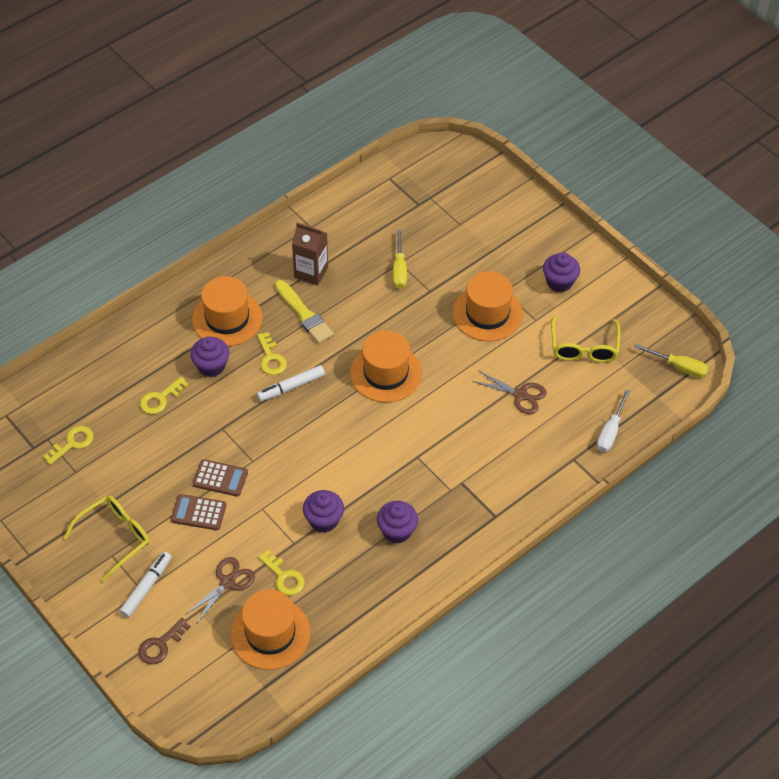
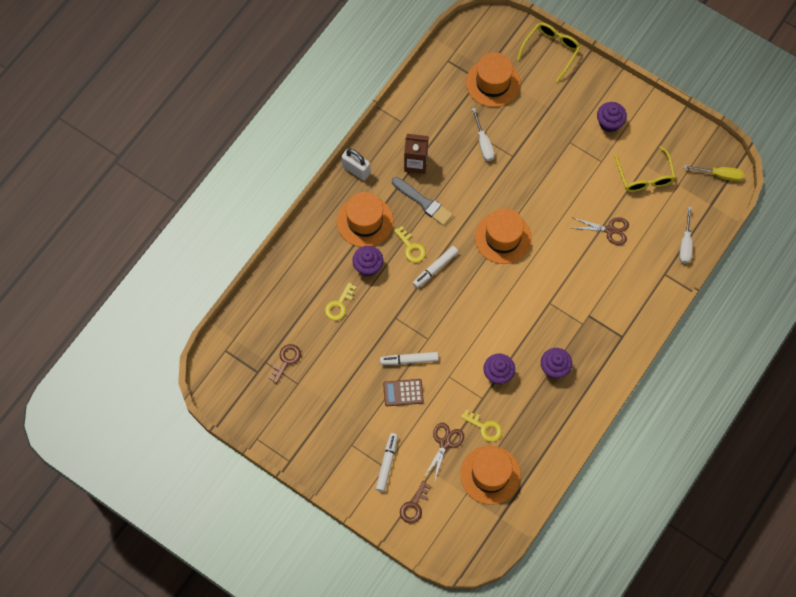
camera: 15 degrees left, 15 degrees up
(72, 443) = (286, 360): yellow key -> brown key
(115, 537) = (348, 429): yellow glasses -> yellow glasses (551, 50)
(220, 478) = (409, 360): brown calculator -> white marker
(238, 264) = (356, 170): none -> white padlock
(304, 314) = (423, 202): yellow brush -> grey brush
(399, 270) = (483, 143): yellow screwdriver -> white screwdriver
(487, 313) = (563, 165): orange hat -> orange hat (493, 83)

